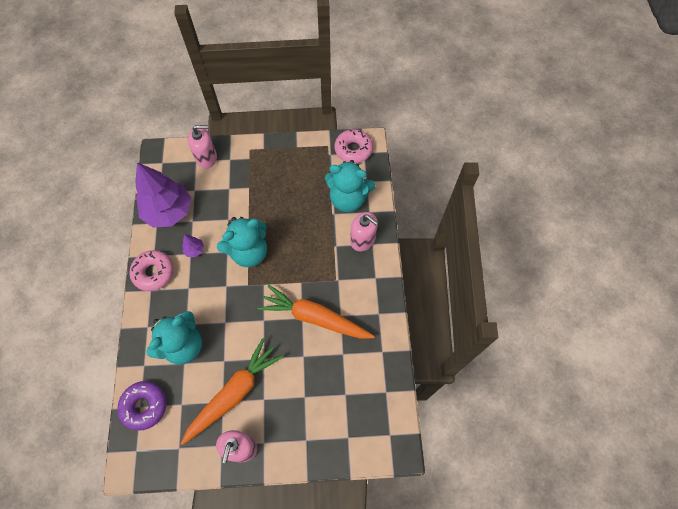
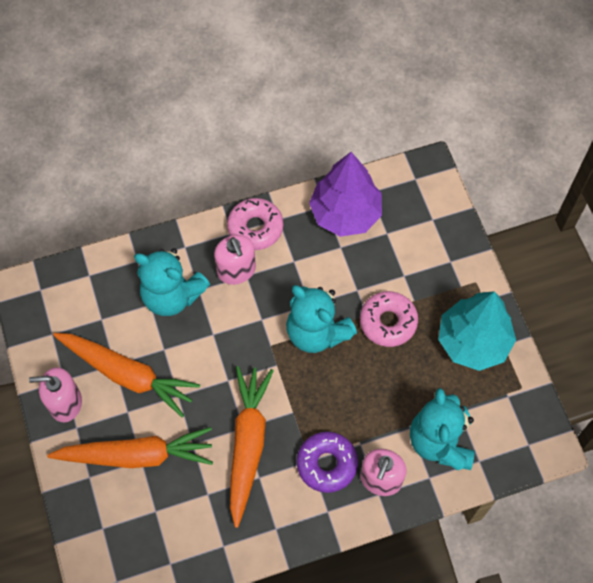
camera: 75 degrees right, 0 degrees up
(144, 406) = (90, 280): purple donut -> purple donut (327, 464)
(194, 250) = (300, 264): purple tree -> none
(206, 158) = (442, 231): pink soap dispenser -> pink soap dispenser (236, 270)
(289, 162) = (473, 341): none -> turquoise tree
(299, 399) = (137, 455): none -> orange carrot
(353, 150) = (528, 427): pink donut -> pink donut (388, 322)

